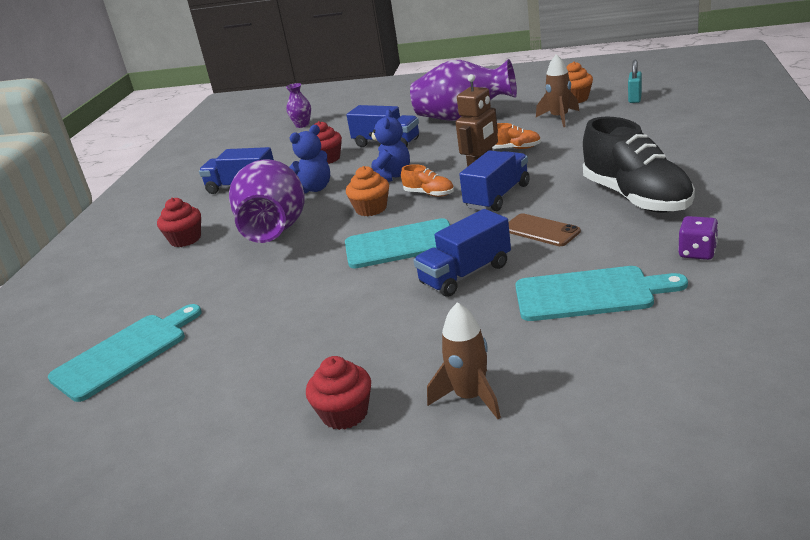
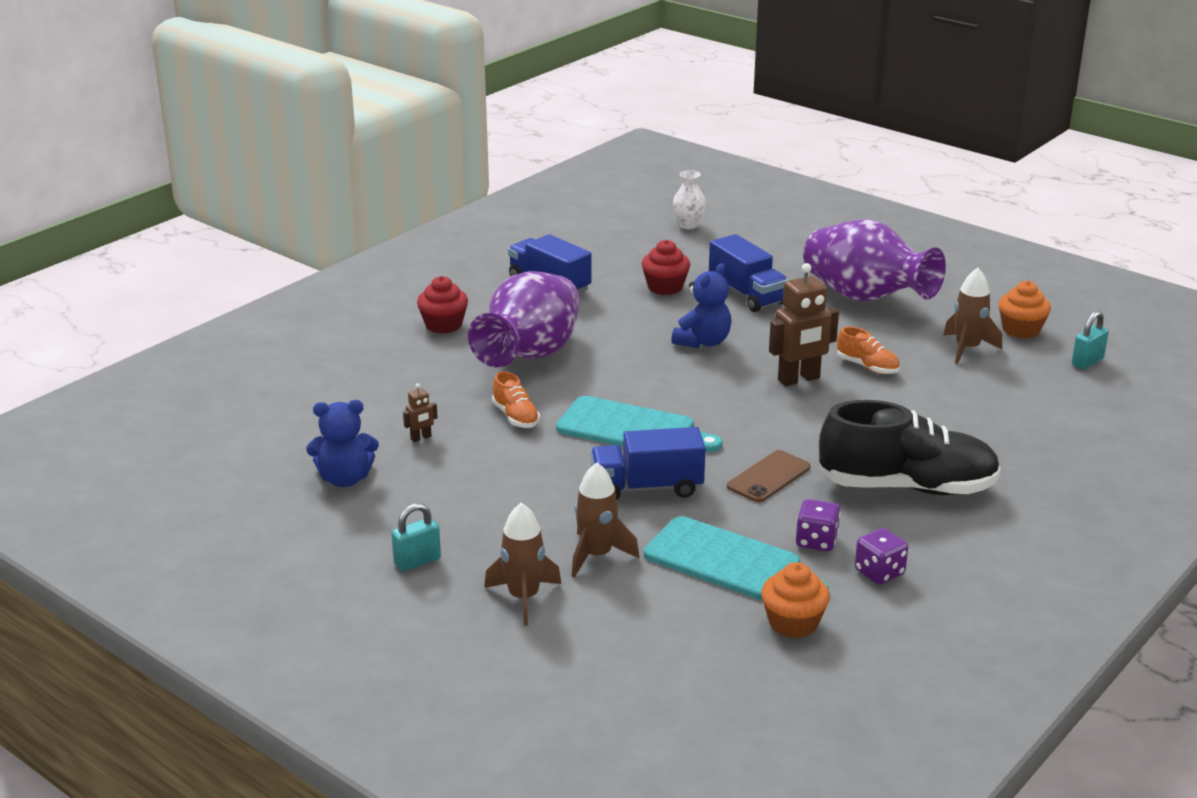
camera: 25 degrees right, 0 degrees up
(125, 353) = (300, 423): turquoise cutting board -> none
(246, 319) = (421, 438): none -> brown robot
(302, 125) = (688, 225): purple vase -> white vase
(314, 189) = (614, 321): blue teddy bear -> blue teddy bear (345, 479)
(345, 414) = (417, 561): red cupcake -> turquoise padlock
(371, 209) = (642, 373): orange cupcake -> orange cupcake (793, 623)
(429, 194) = (715, 382): orange shoe -> orange shoe (516, 417)
(488, 336) = (596, 555): none -> brown rocket
(497, 196) = (776, 418): blue truck -> none
(540, 230) = (768, 477): brown phone -> brown phone turned 60 degrees clockwise
(628, 253) = (816, 541): none -> purple dice
(636, 197) = (907, 487): black shoe -> black shoe turned 90 degrees counterclockwise

